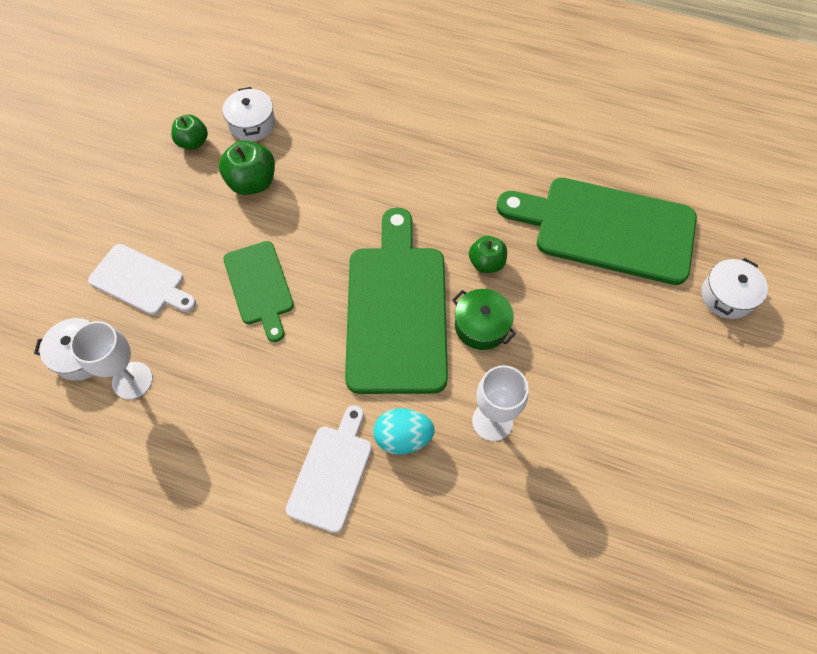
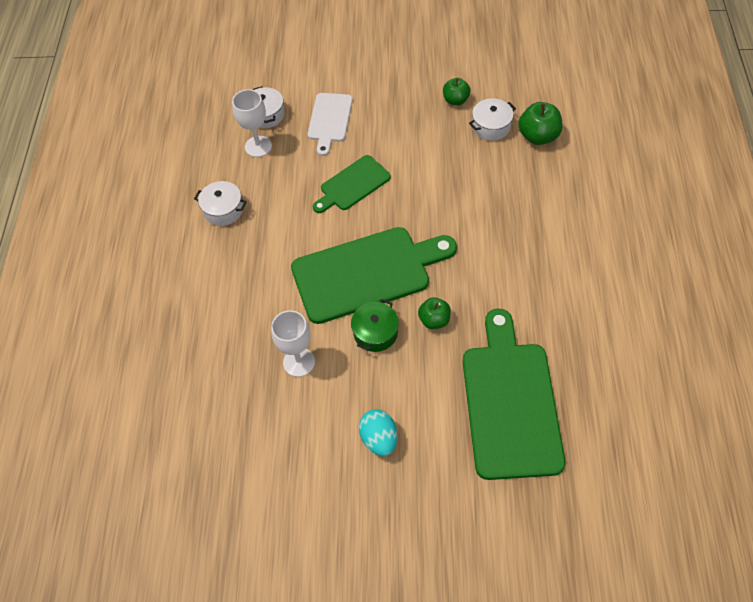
camera: 75 degrees right, 5 degrees down
(252, 183) = (437, 147): green apple -> green apple (538, 136)
(332, 472) = (230, 276): white cutting board -> none
(403, 437) = (268, 309): turquoise egg -> turquoise egg (379, 439)
(727, 296) = (483, 518): white pot -> white pot (223, 210)

